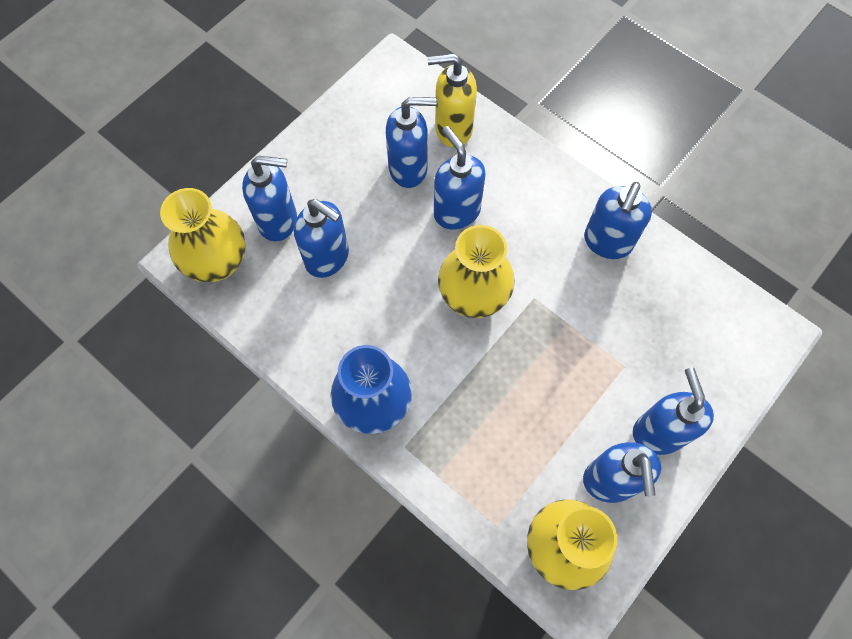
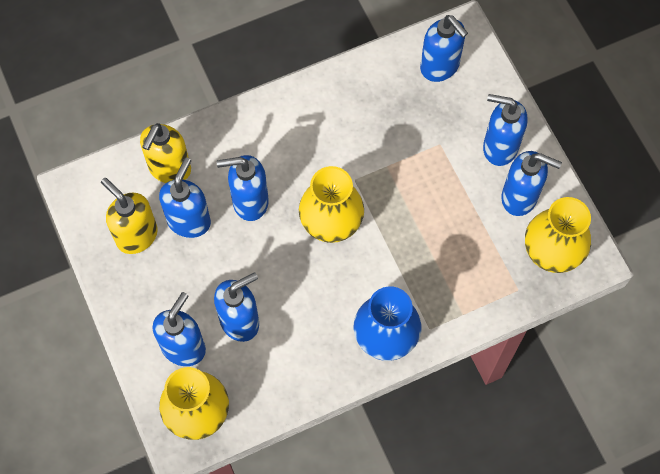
camera: 65 degrees left, 0 degrees up
(371, 132) = (136, 235): none -> yellow soap dispenser
(607, 242) = (335, 104): blue soap dispenser -> blue soap dispenser (440, 67)

